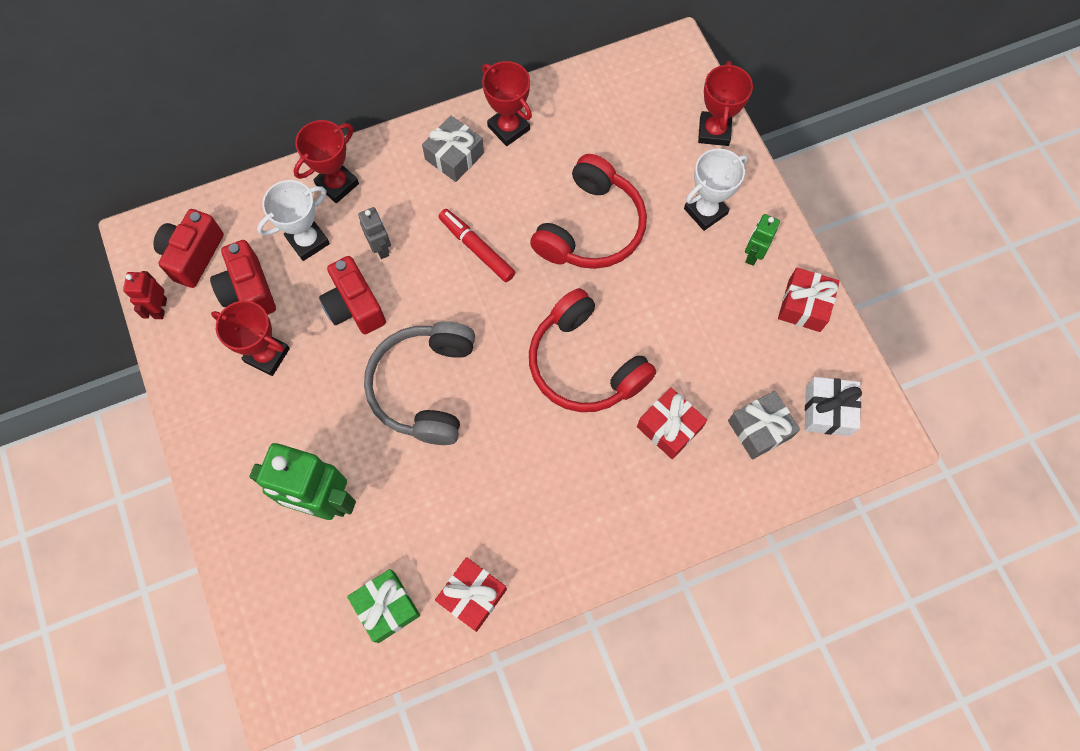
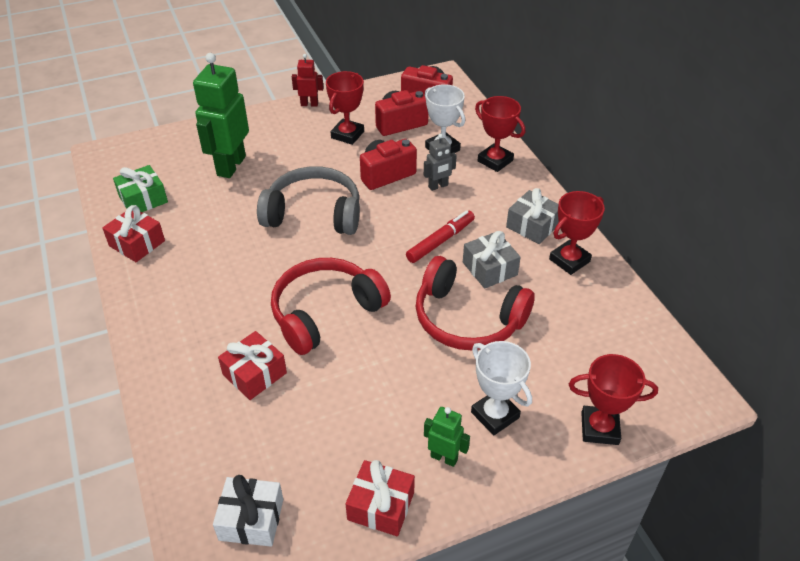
camera: 90 degrees right, 25 degrees down
(160, 308) = (386, 87): red robot -> red robot (309, 104)
(759, 429) = (241, 451): grey gift -> grey gift (490, 268)

